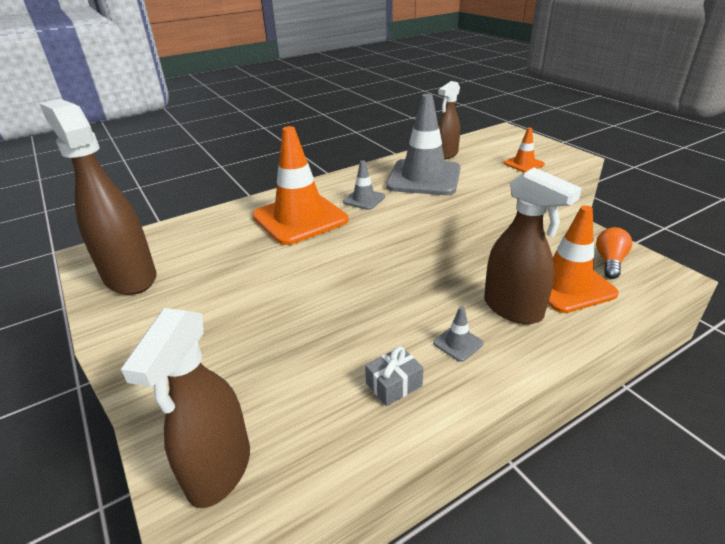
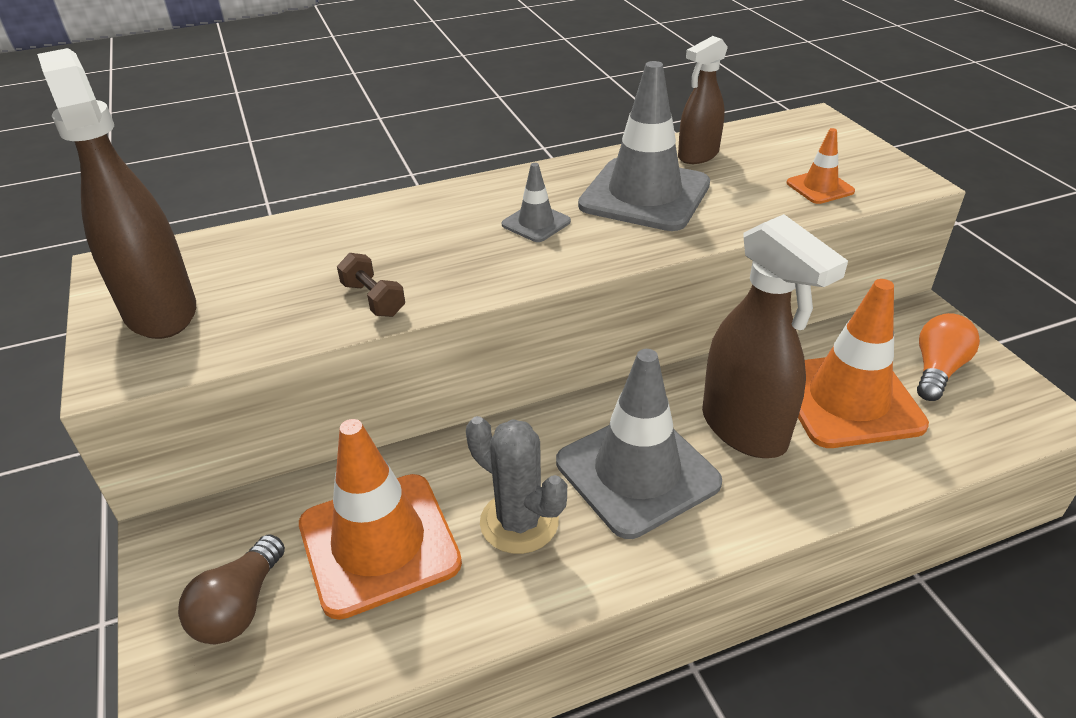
camera: 10 degrees right, 5 degrees up
(219, 470) = (240, 607): brown spray bottle -> brown light bulb
(275, 253) = (373, 299): none -> brown dumbbell
(300, 218) = (428, 244): orange traffic cone -> orange traffic cone (379, 543)
(394, 384) = (519, 522): grey gift -> grey cactus
(458, 343) = (637, 472): grey traffic cone -> grey traffic cone, size x2.14

